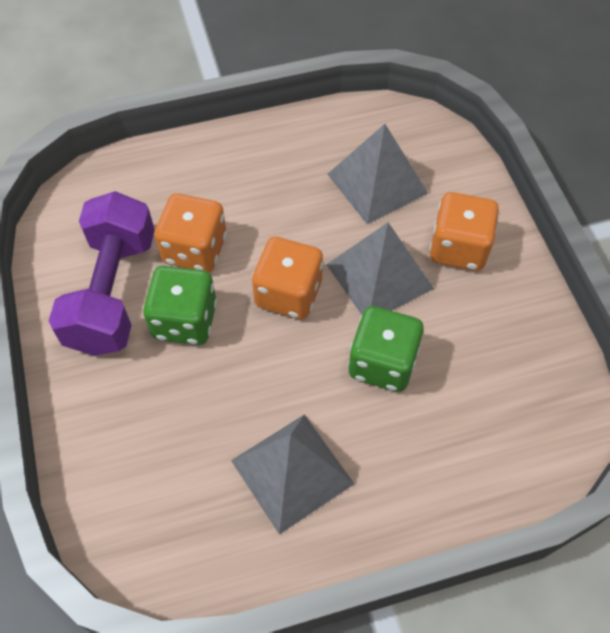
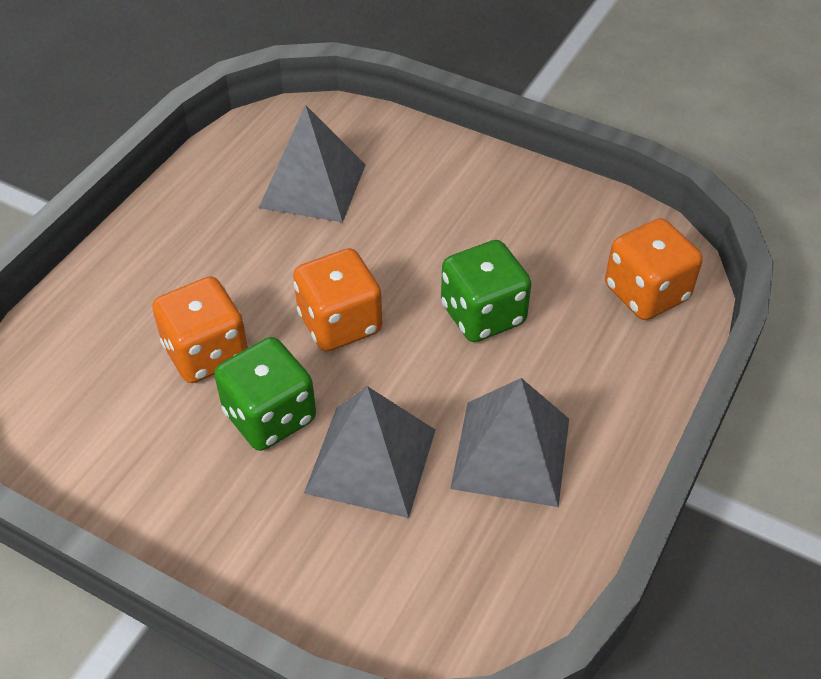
camera: 45 degrees left, 10 degrees down
(113, 292) = (165, 449): purple dumbbell -> none
(379, 276) = (401, 253): grey pyramid -> grey pyramid (371, 461)
(458, 248) = (440, 188): orange dice -> orange dice (646, 293)

